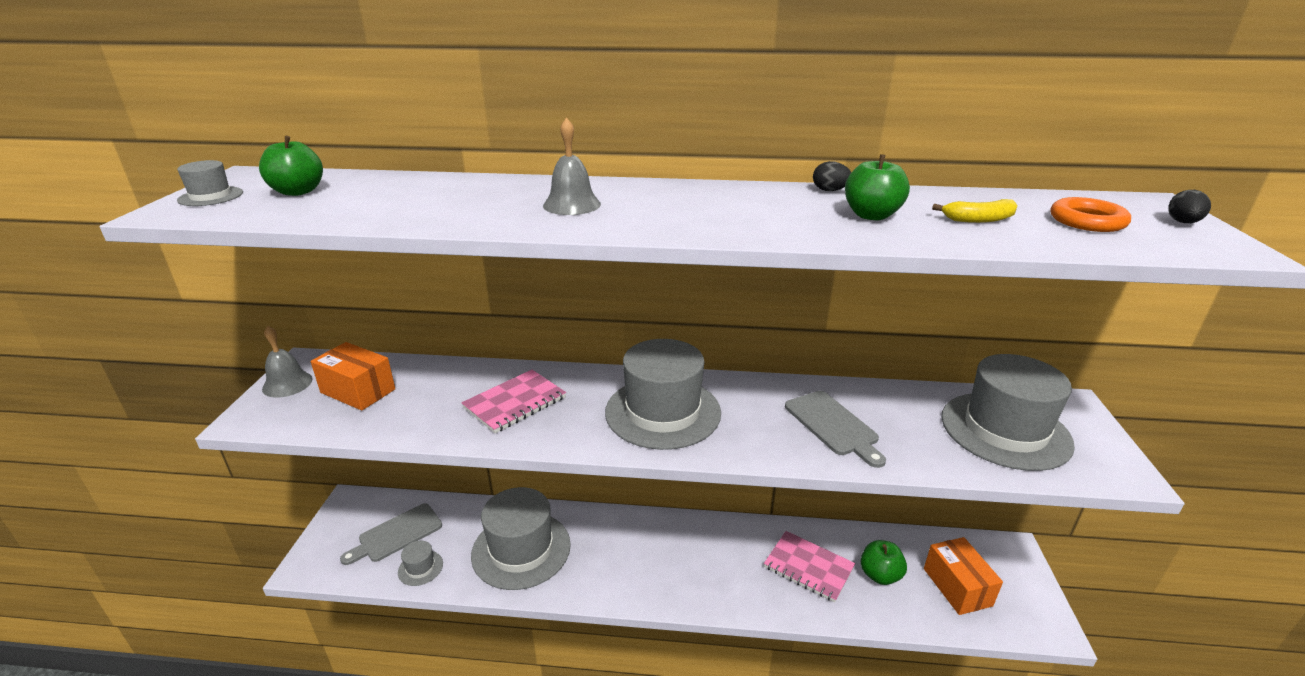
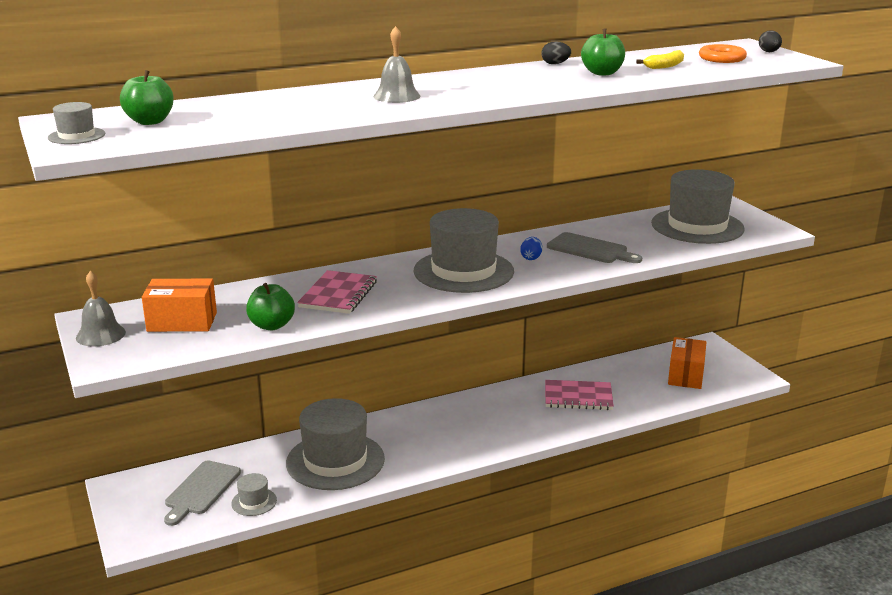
camera: 30 degrees left, 5 degrees down
(752, 416) = (531, 258): none -> blue egg
(880, 575) = (631, 385): green apple -> green apple (271, 325)
(957, 587) = (685, 375): orange box -> orange box turned 60 degrees clockwise

